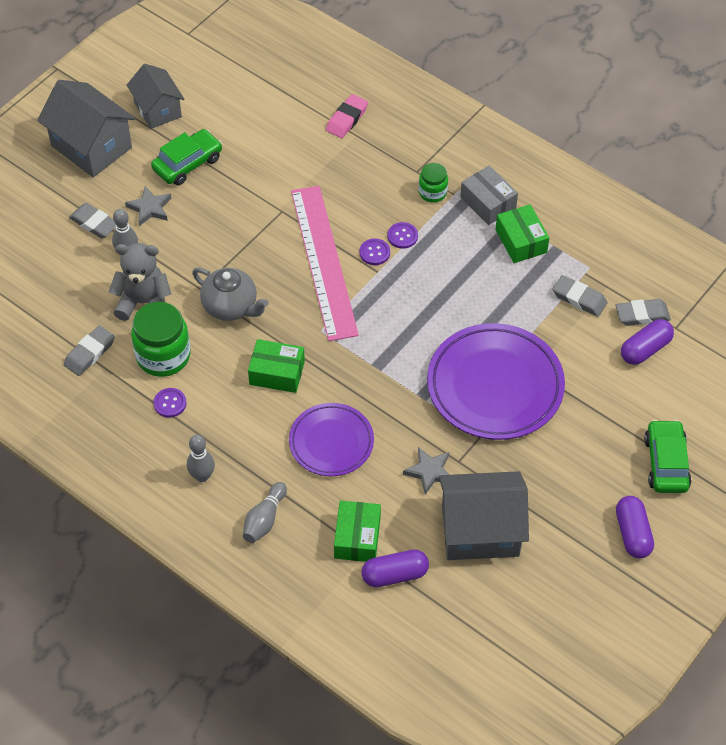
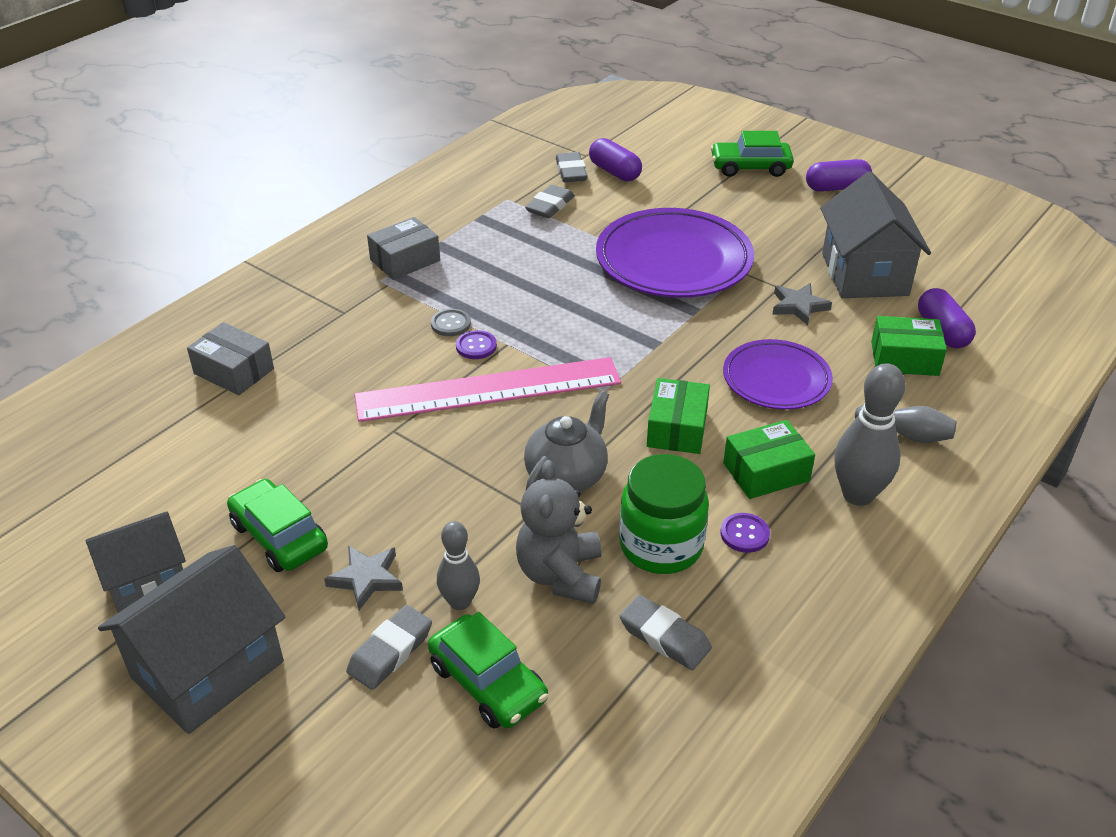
camera: 90 degrees left, 15 degrees down
(67, 268) = (488, 682): none -> green car
(202, 476) = (858, 495): grey bowling pin -> grey bowling pin, size x1.60
(347, 119) = (234, 371): pink eraser -> grey box
(402, 236) = (451, 324): purple button -> grey button
(432, 192) = (382, 300): green jar -> none
(521, 241) = (466, 239): green box -> green box (766, 472)

